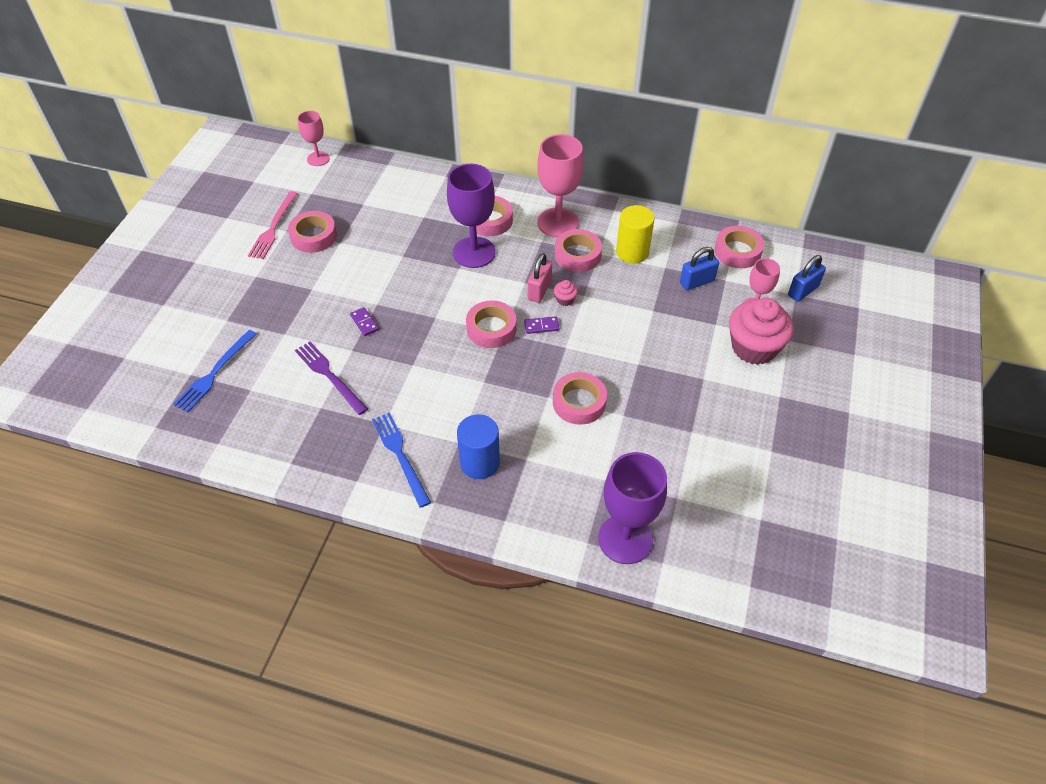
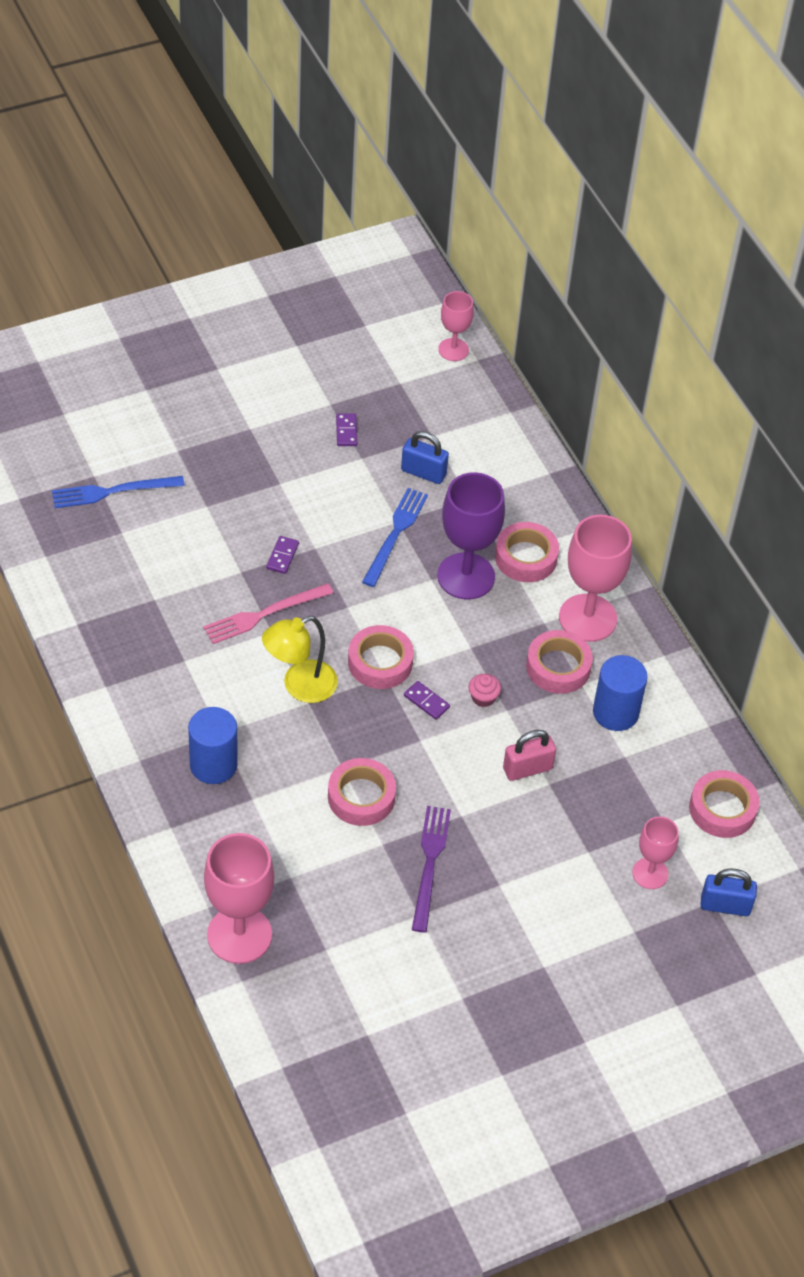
camera: 45 degrees right, 0 degrees up
(273, 227) = (323, 391): pink fork -> pink fork (264, 614)
(313, 236) = (346, 431): pink tape -> purple domino
(329, 376) = (195, 578): purple fork -> purple fork (430, 863)
(400, 455) = (162, 698): blue fork -> blue fork (395, 534)
(467, 378) = (300, 686): none -> yellow lamp
(539, 290) = (473, 667): pink padlock -> pink padlock (527, 769)
(625, 539) = (239, 935): purple goblet -> pink goblet
(632, 252) = (615, 712): yellow cylinder -> blue cylinder
(697, 282) = (633, 798): blue padlock -> blue padlock (423, 472)
(754, 347) = (589, 905): pink cupcake -> none

